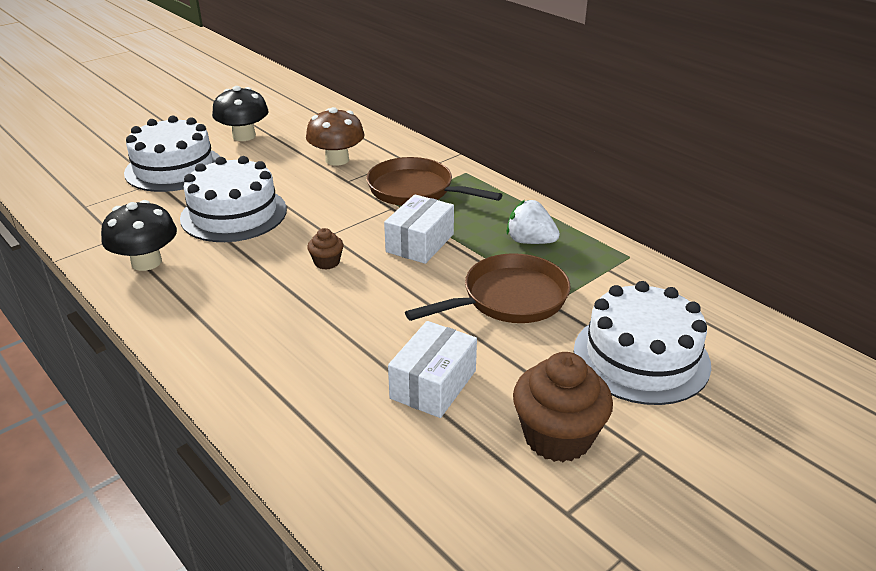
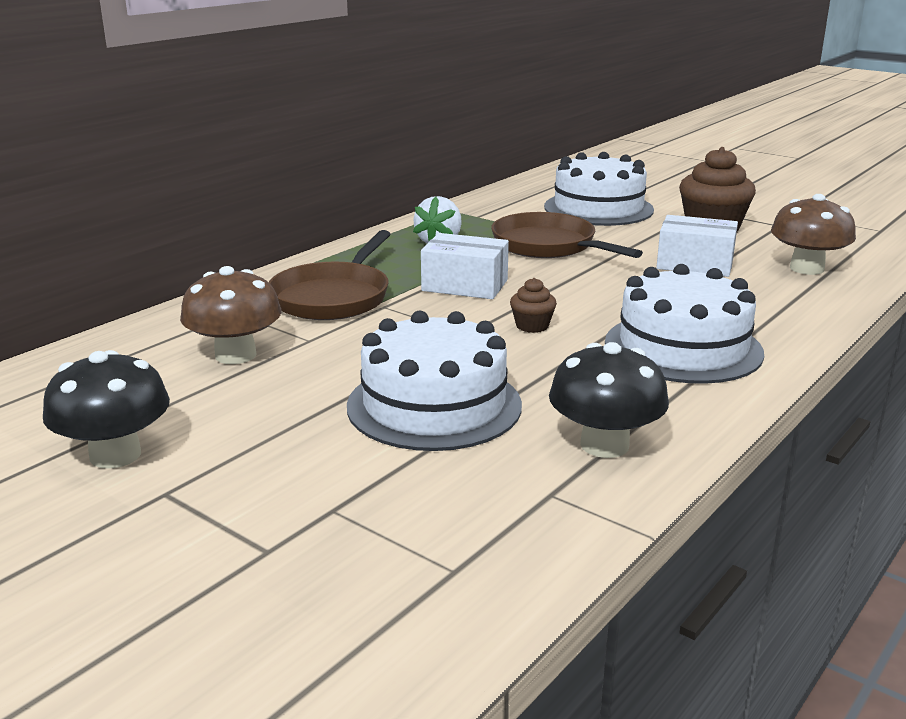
camera: 100 degrees left, 10 degrees down
(174, 168) = (269, 503): white cake -> white cake (683, 347)
(394, 474) = (806, 268): none -> brown mushroom

